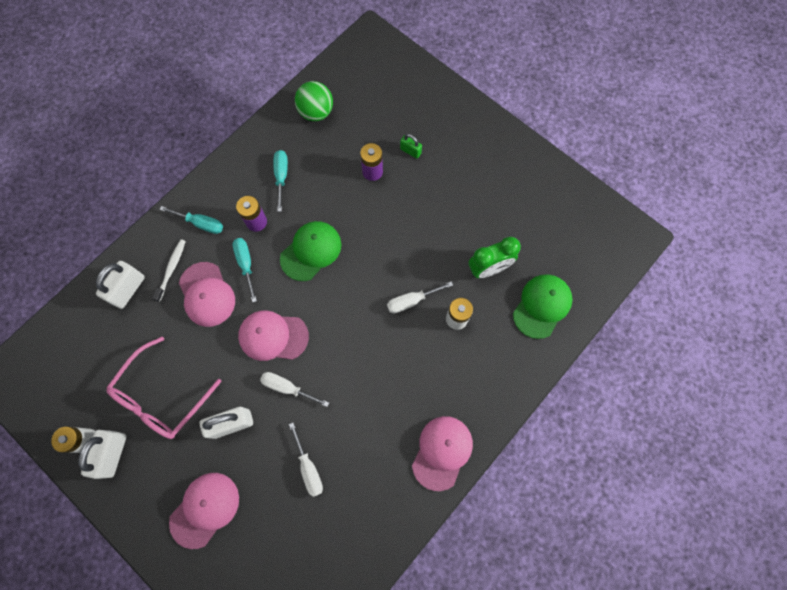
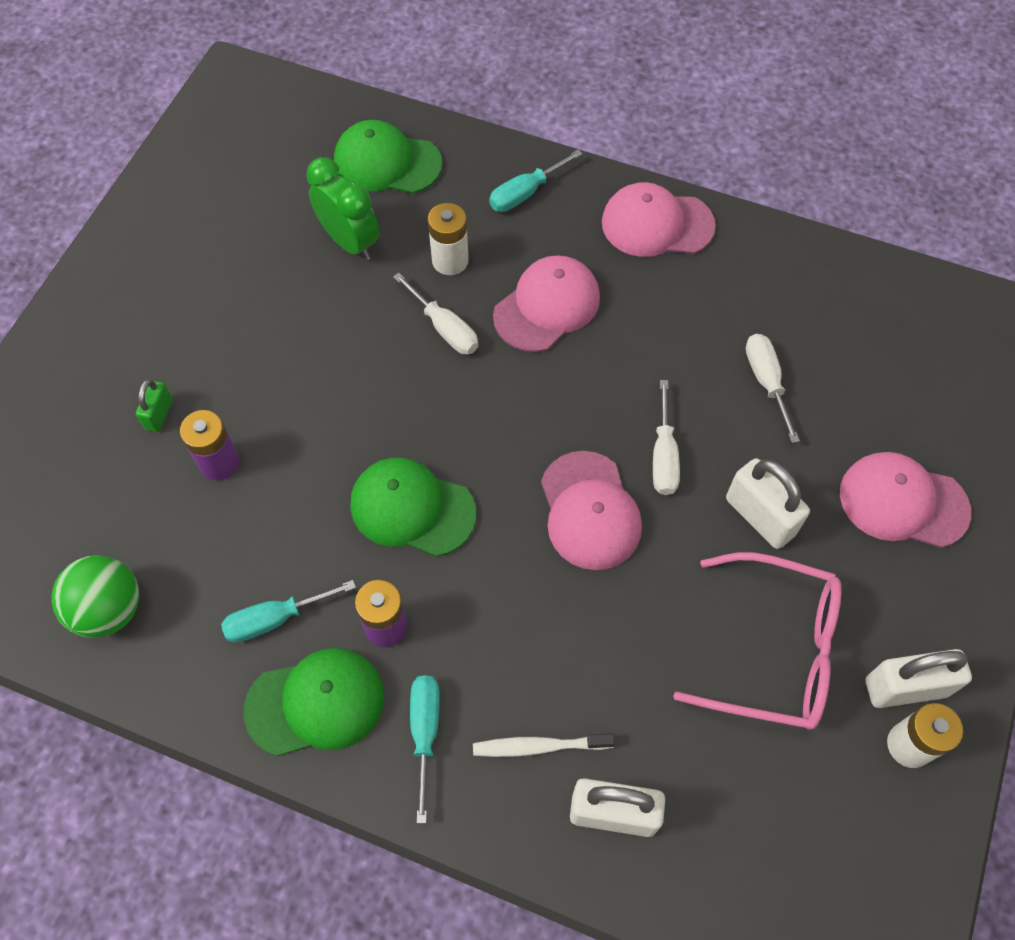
camera: 110 degrees left, 10 degrees down
(207, 294) = (562, 655): pink cap -> pink cap (547, 306)
(235, 183) = (316, 703): none -> green cap
(246, 264) = (478, 610): turquoise screwdriver -> turquoise screwdriver (525, 193)
(308, 467) = (766, 382): white screwdriver -> white screwdriver turned 60 degrees counterclockwise

